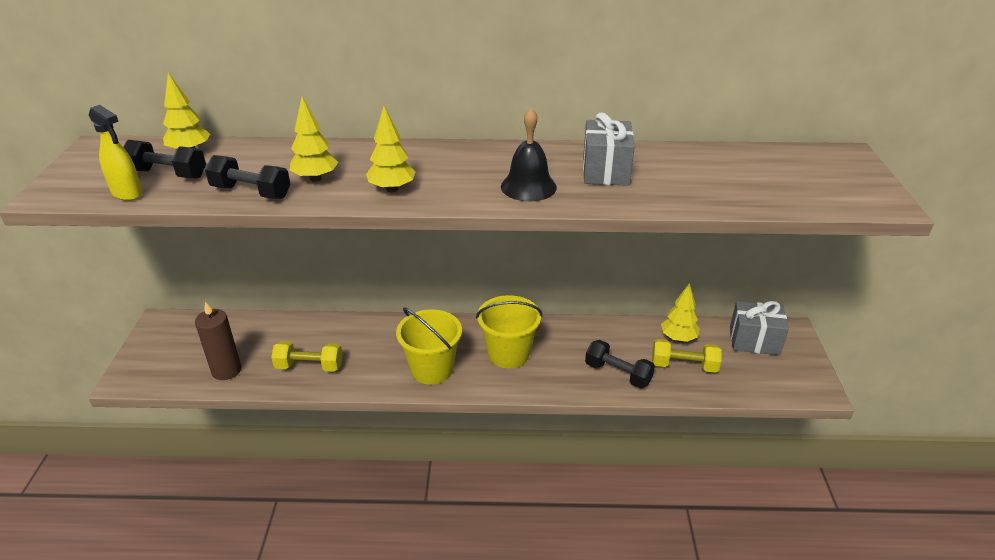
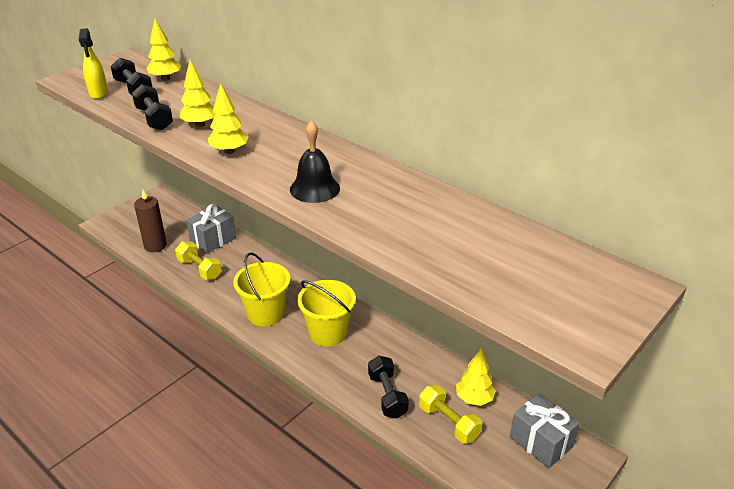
camera: 40 degrees right, 0 degrees up
(605, 171) = (390, 202): grey gift -> grey gift (213, 240)

